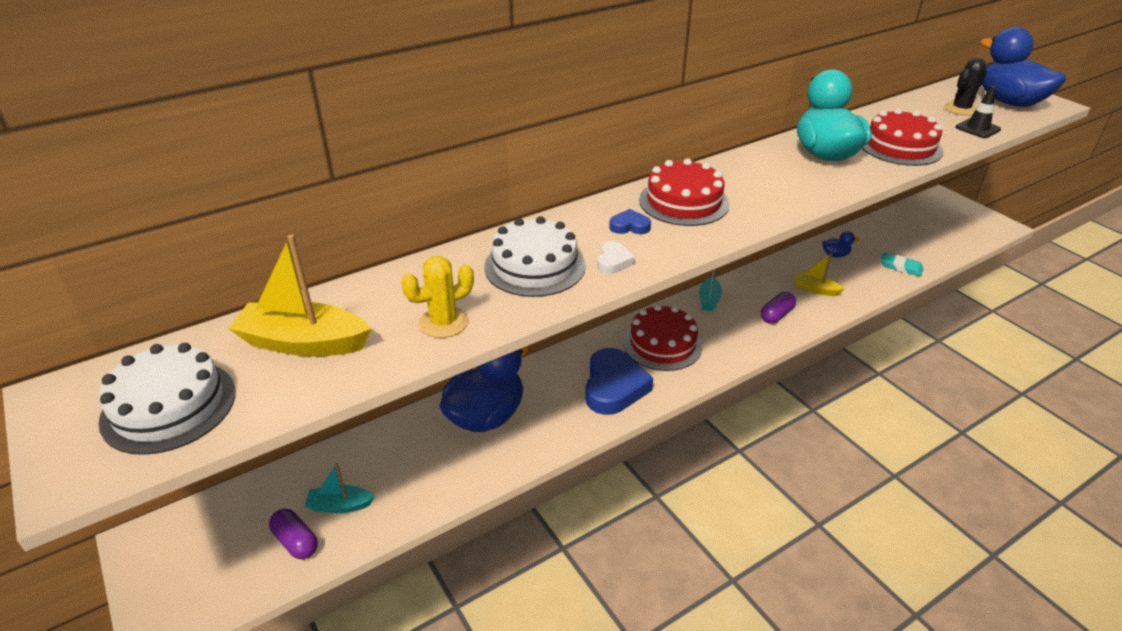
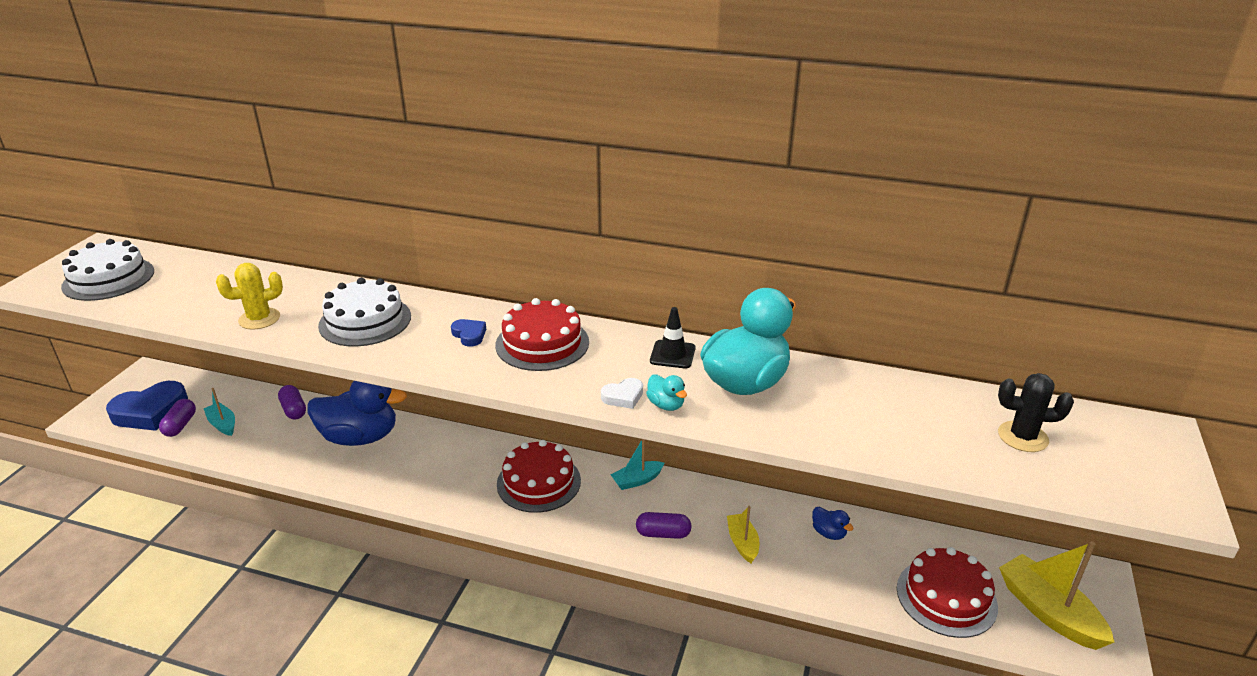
camera: 50 degrees right, 5 degrees down
(303, 343) = (198, 286): yellow boat -> yellow boat (1048, 611)
(384, 444) = (294, 410): none -> purple capsule
(443, 322) = (259, 319): yellow cactus -> yellow cactus turned 45 degrees counterclockwise
(613, 261) = (406, 349): white heart -> white heart (623, 397)
(614, 387) = (453, 482): blue heart -> blue heart (150, 412)
(823, 188) = (666, 405): none -> turquoise duck
(900, 146) = (838, 422): red cake -> red cake (946, 597)
(900, 267) = (874, 594): turquoise eraser -> none
(977, 128) = (982, 464): black traffic cone -> black traffic cone (672, 354)
(1009, 102) = (1116, 469): blue duck -> none

